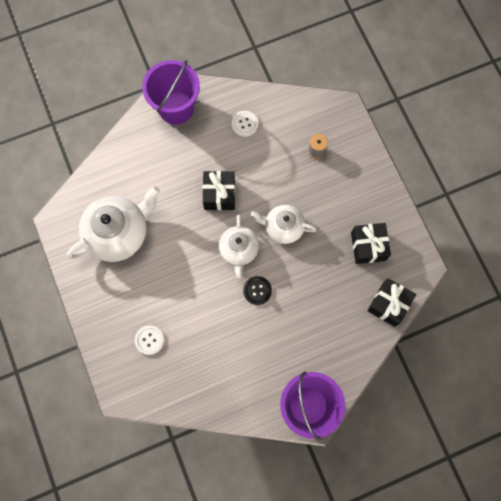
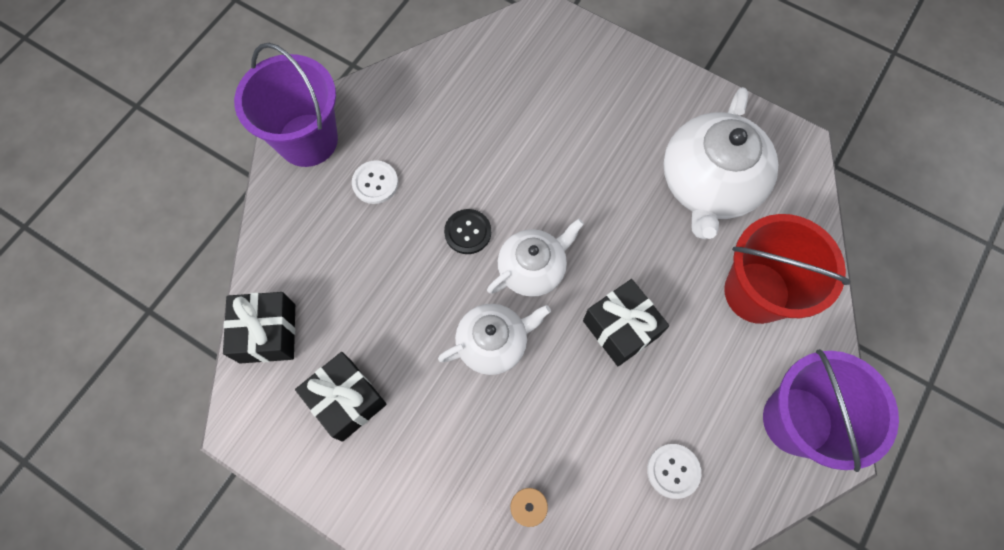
camera: 145 degrees right, 5 degrees down
(144, 168) = (756, 292): none -> red bucket
(149, 340) = (559, 90): white button -> white button (375, 183)
(239, 250) = (533, 269): white teapot -> white teapot turned 90 degrees clockwise

